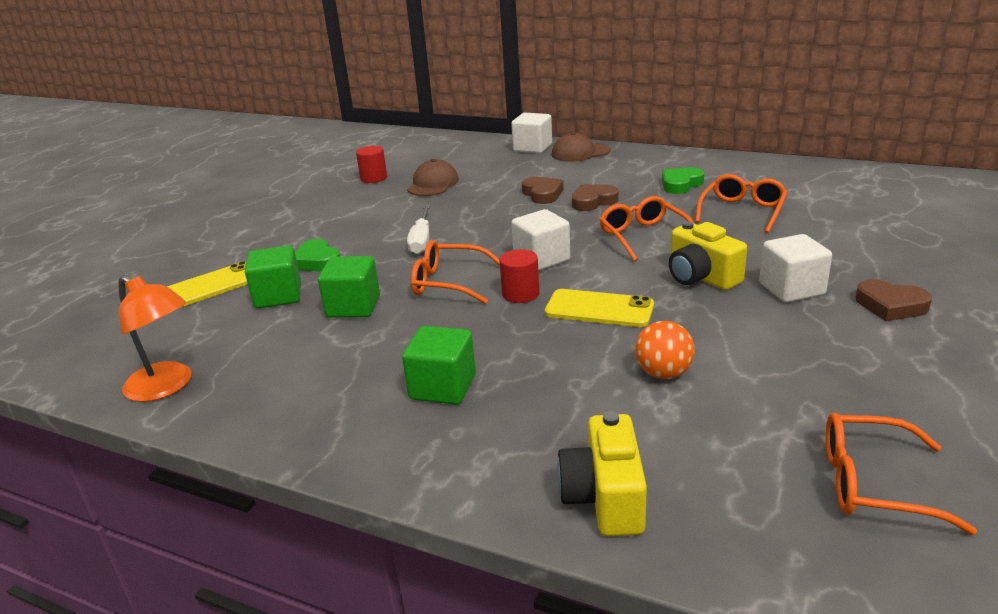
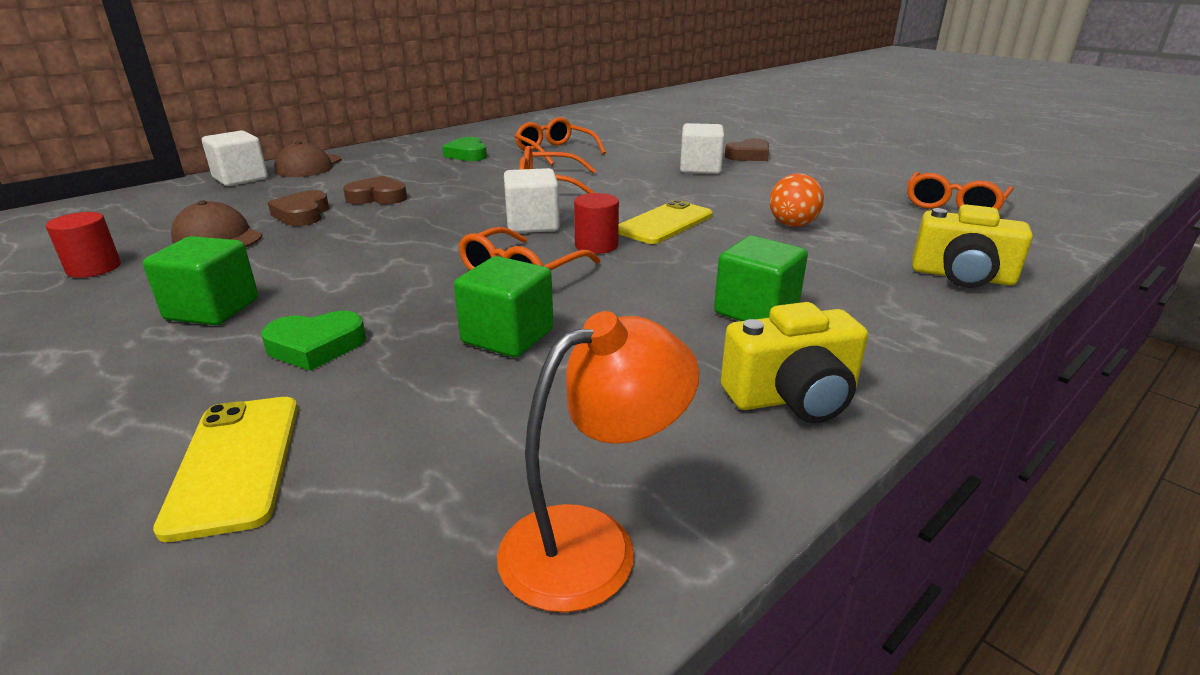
camera: 70 degrees left, 0 degrees up
(278, 296) = (389, 393): green cube -> green cube (213, 309)
(421, 240) = (381, 269): white screwdriver -> none
(593, 201) = (440, 184): brown heart -> brown heart (302, 214)
(701, 277) = (650, 184): yellow camera -> yellow camera (792, 397)

